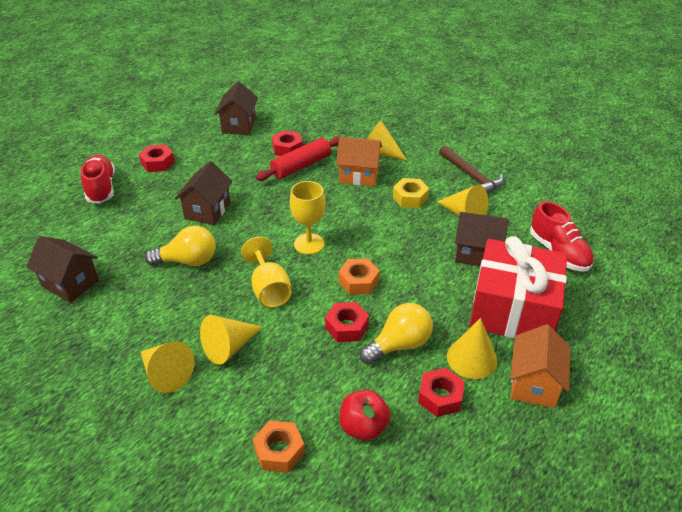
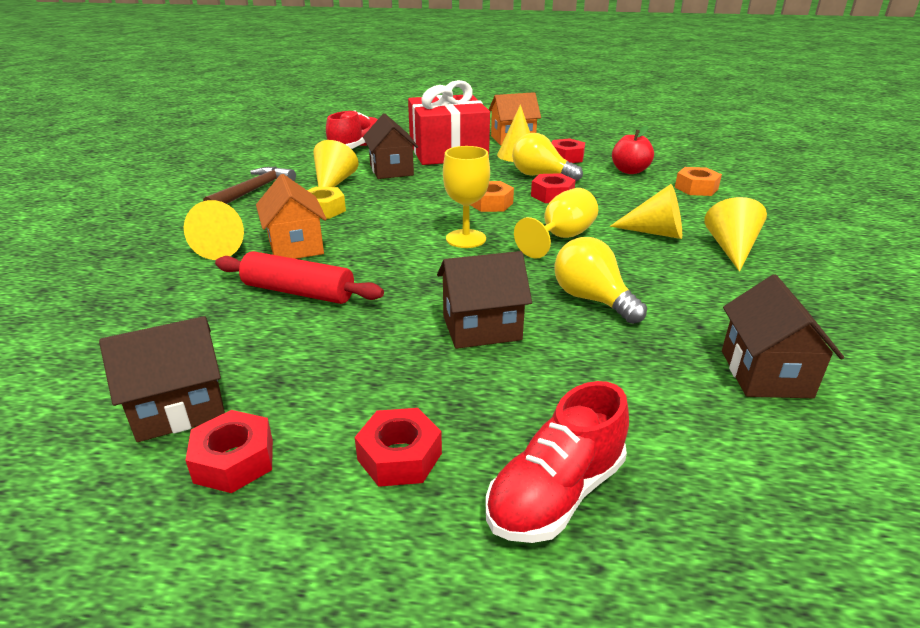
camera: 120 degrees left, 10 degrees down
(287, 148) = (251, 320): red nut -> red nut (234, 461)

